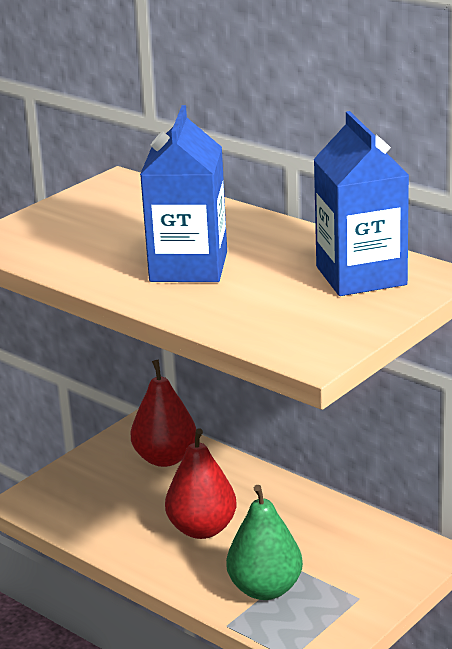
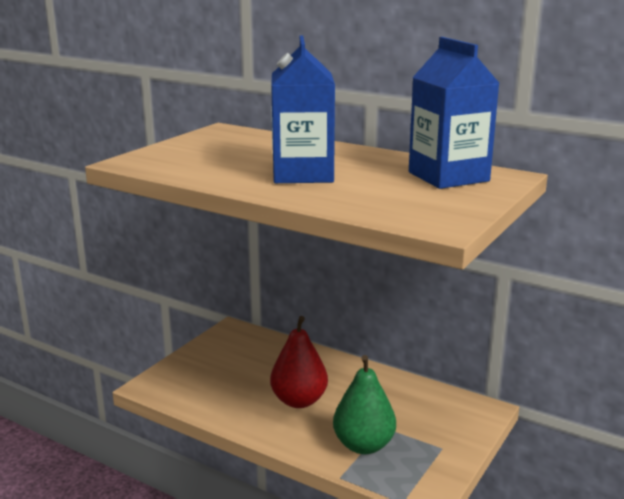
camera: 10 degrees left, 5 degrees down
(165, 458) = (256, 350): red pear -> none

